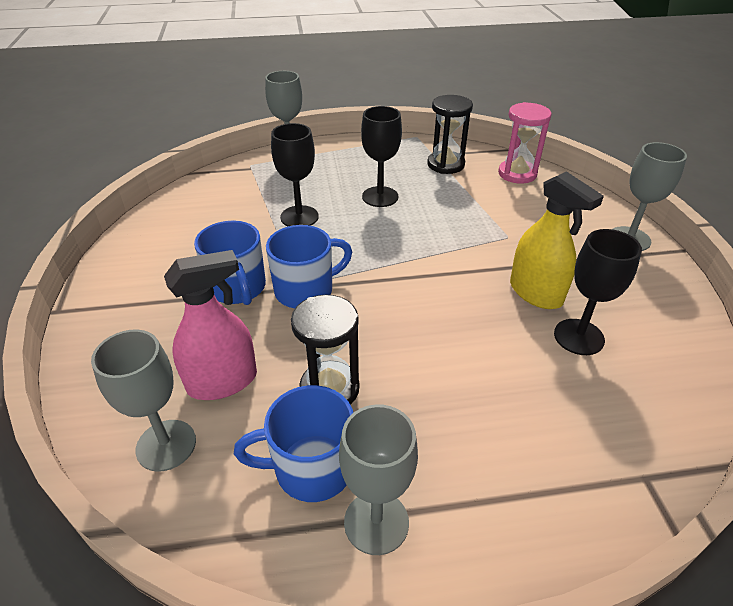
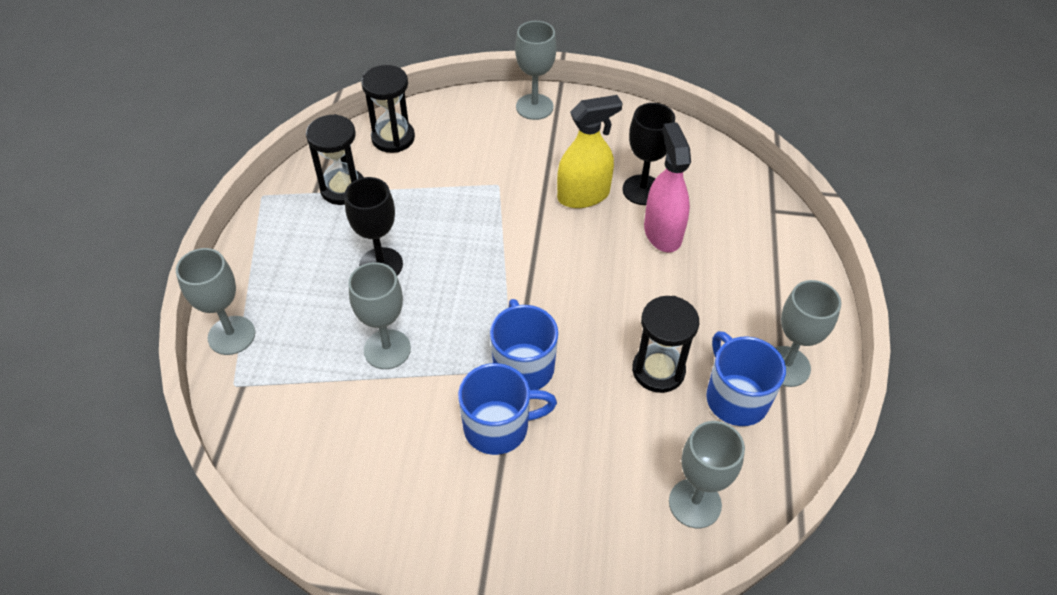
camera: 75 degrees left, 10 degrees up
(222, 381) = (631, 453): pink spray bottle -> pink spray bottle (662, 232)
(299, 217) = (387, 349): black goblet -> grey goblet
(311, 468) = (735, 398): blue mug -> blue mug turned 150 degrees clockwise
(517, 174) = (393, 138): pink hourglass -> black hourglass

